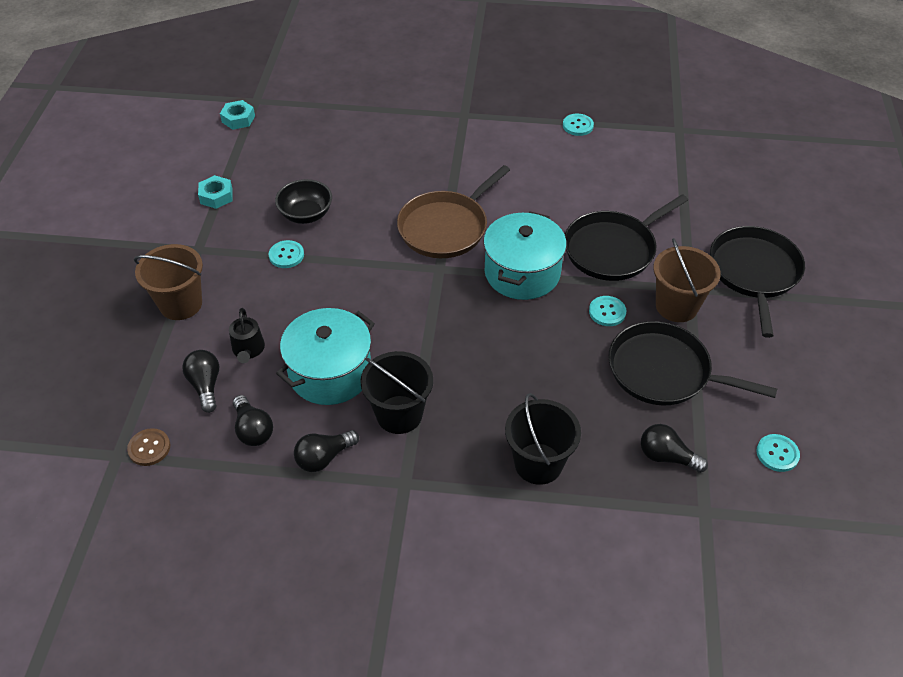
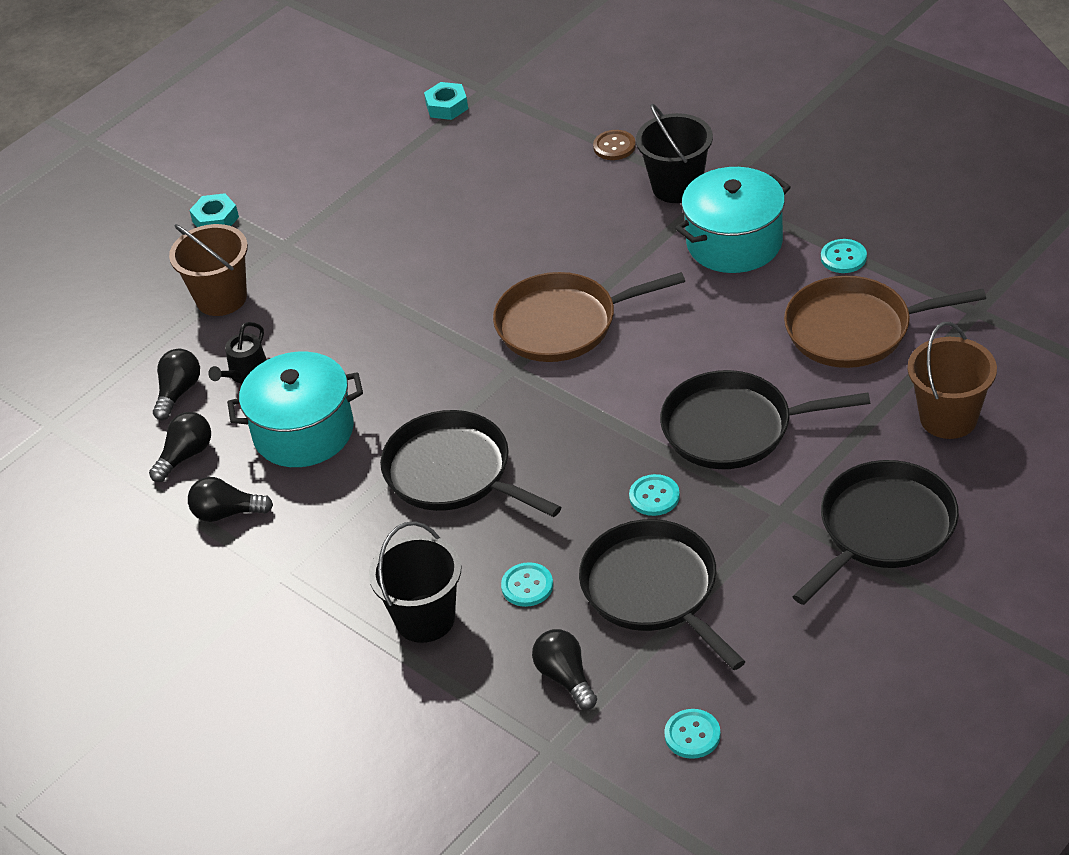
camera: 40 degrees right, 5 degrees down
(149, 448) = (83, 430): brown button -> brown button (614, 146)
(216, 196) = (349, 191): turquoise nut -> turquoise nut (215, 219)
(253, 430) = (185, 456): black light bulb -> black light bulb turned 150 degrees counterclockwise
(286, 255) = (365, 287): turquoise button -> turquoise button (527, 586)
(306, 214) = (424, 249): black bowl -> none
(399, 414) = (333, 505): black bucket -> black bucket (677, 187)
(464, 354) = (453, 473): none -> black pan
(522, 273) = (600, 411): turquoise pot -> turquoise pot (734, 242)
(624, 164) = (855, 329): none -> brown pan
(676, 306) = (743, 525): brown bucket -> brown bucket (948, 418)

